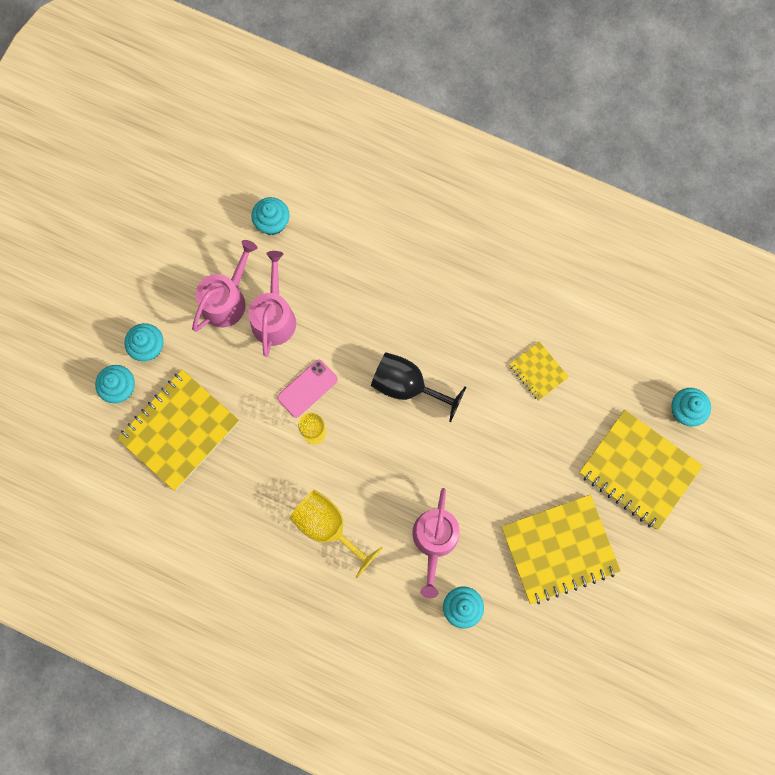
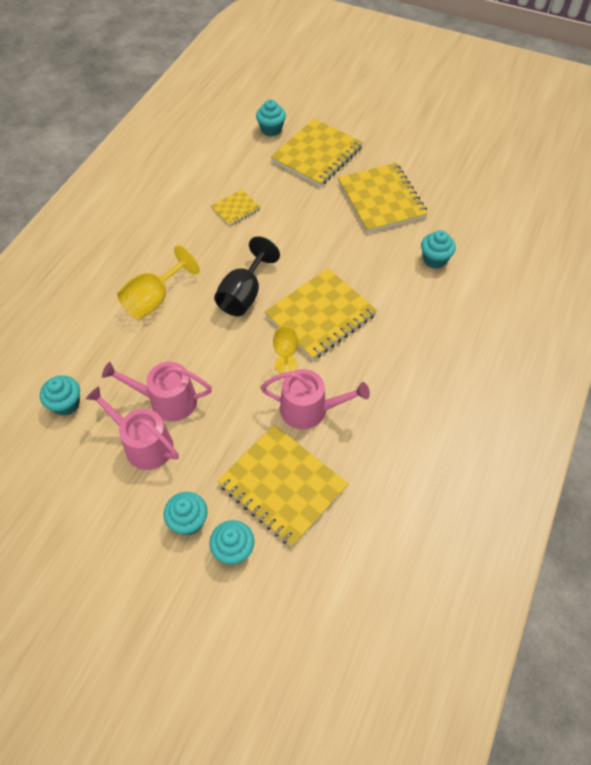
camera: 90 degrees left, 20 degrees down
(307, 388) = (242, 371): pink phone -> none
(328, 527) = (375, 353): yellow goblet -> yellow goblet (154, 299)
(378, 469) = (320, 315): none -> yellow notebook
(434, 540) = (381, 276): pink watering can -> pink watering can (309, 409)

